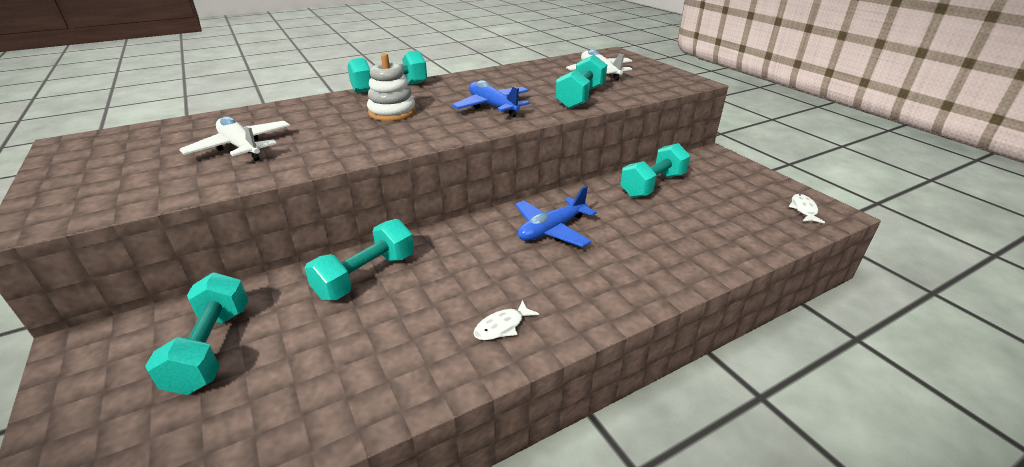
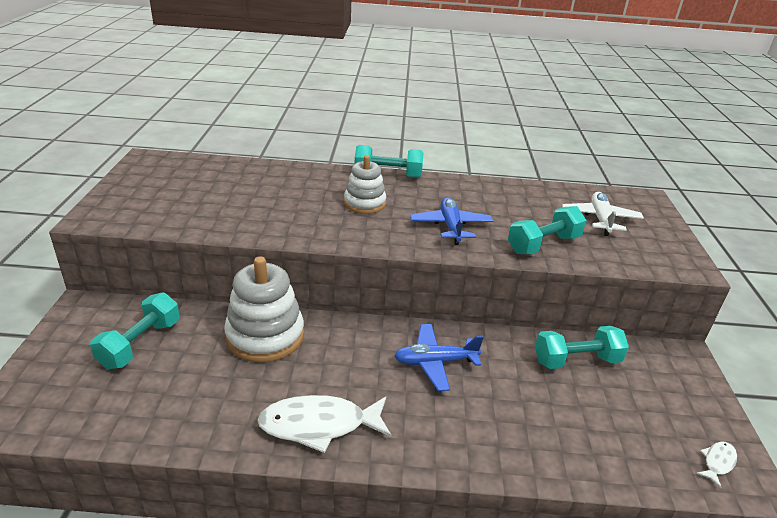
camera: 30 degrees right, 0 degrees up
(241, 147) = (236, 200): white plane -> none
(366, 276) = (265, 336): turquoise dumbbell -> white stacking toy
(502, 326) = (319, 425): white fish -> white fish, size x2.17

